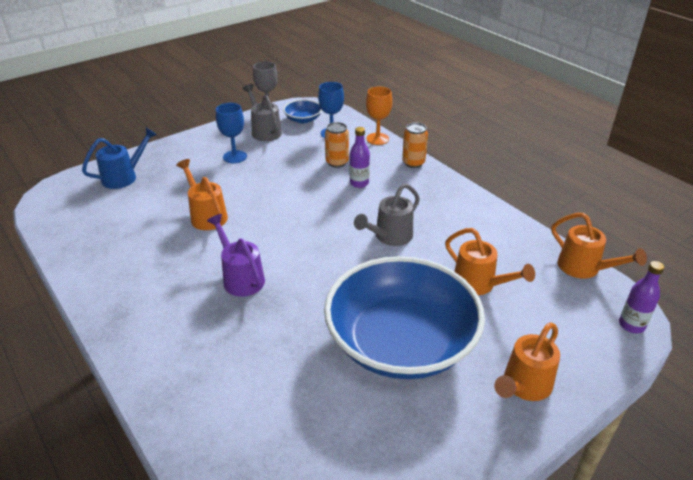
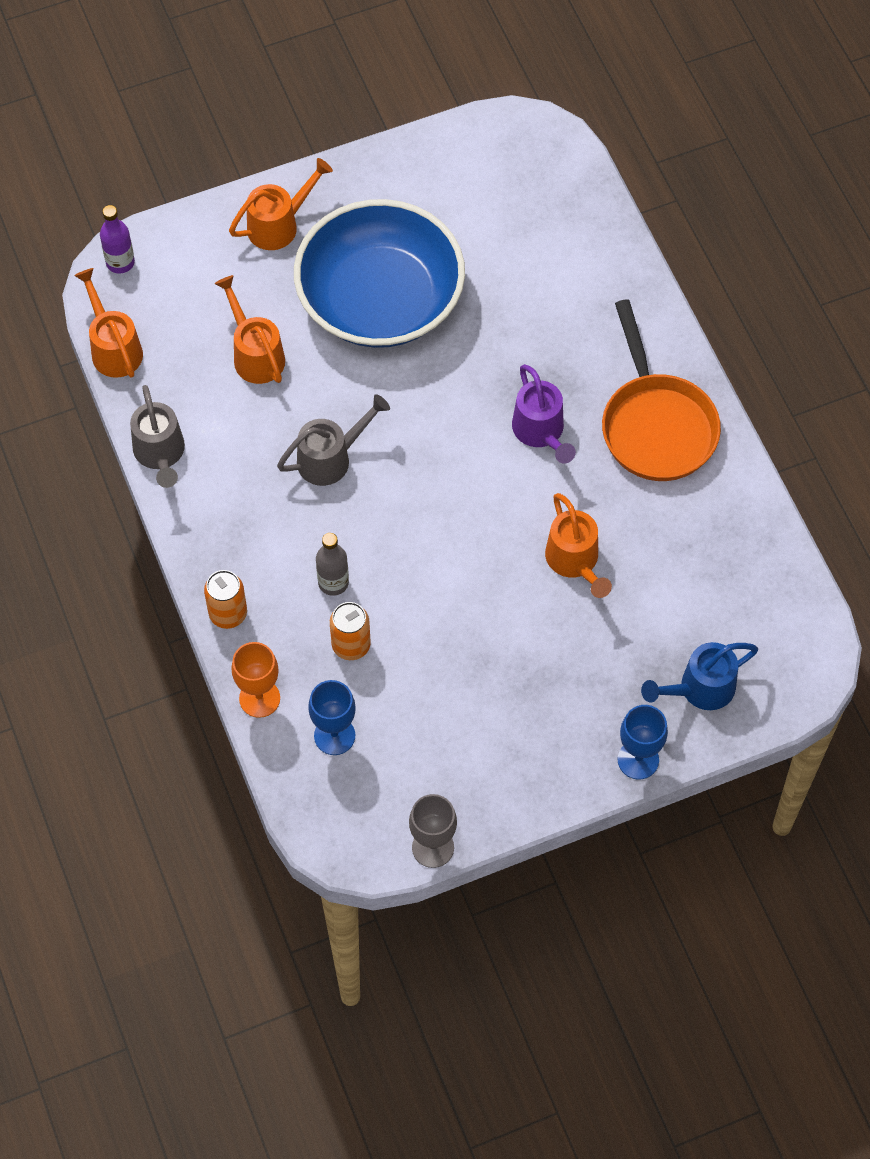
camera: 165 degrees left, 25 degrees up
(147, 298) = (656, 425): none -> orange pan
(235, 157) = (516, 703): blue goblet -> blue goblet (638, 760)
(264, 131) = (452, 774): grey watering can -> grey watering can (160, 454)
(303, 119) = (373, 798): blue bowl -> none
(359, 183) = (333, 583): purple bottle -> grey bottle

